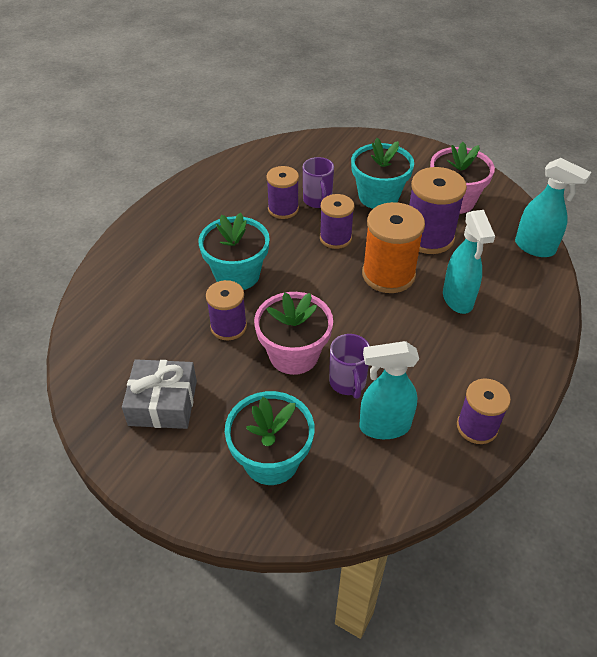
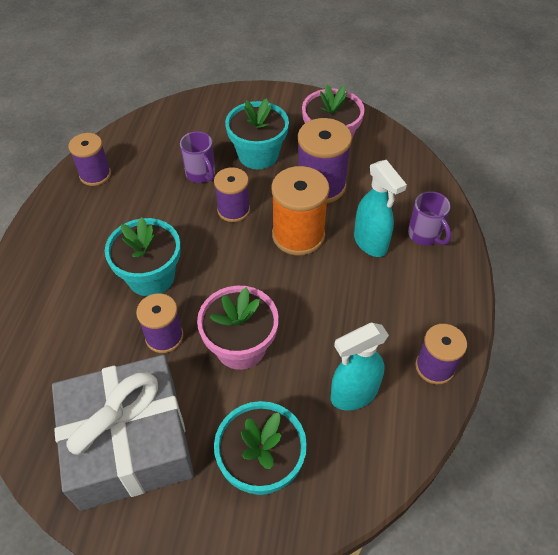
camera: 20 degrees left, 5 degrees up
(163, 403) = (129, 442): grey gift -> grey gift, size x1.76
(283, 209) = (170, 192): purple spool -> purple spool (95, 175)
(348, 383) = (303, 360): purple mug -> purple mug (425, 235)
(535, 247) = (418, 171): turquoise spray bottle -> none

